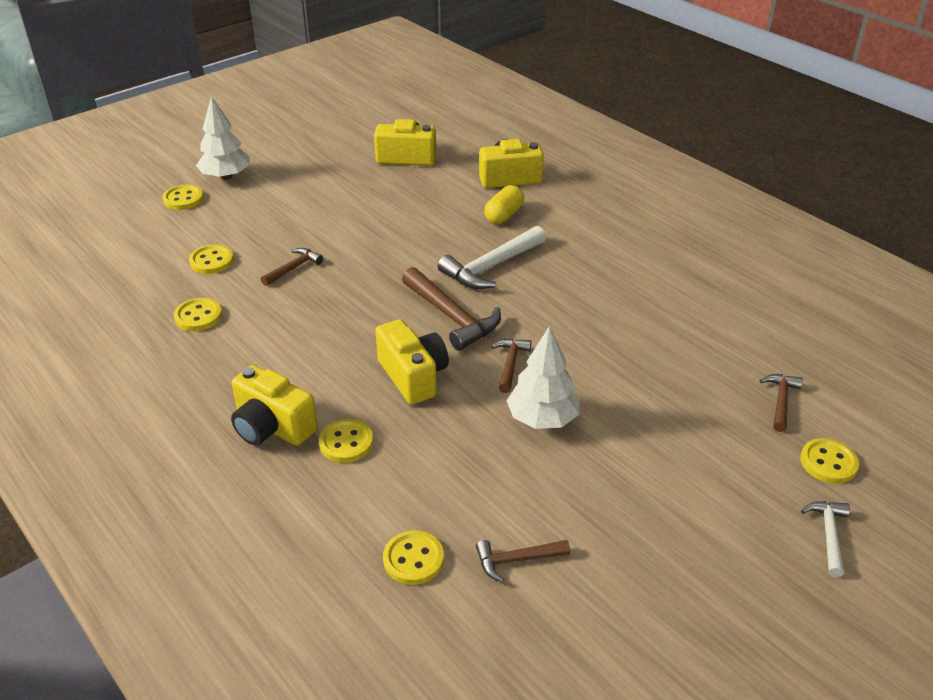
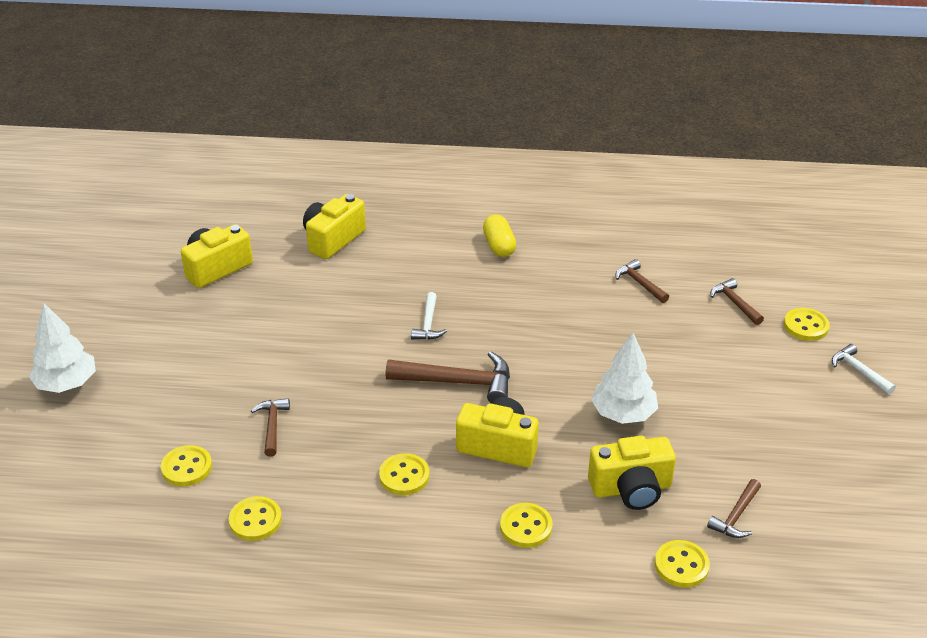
camera: 45 degrees left, 0 degrees up
(183, 199) = (58, 430): yellow button -> yellow button (404, 476)
(272, 427) = (457, 557): yellow camera -> yellow camera (631, 488)
(491, 267) = (428, 324): white hammer -> white hammer, size x0.56
(504, 215) = (375, 275): yellow capsule -> yellow capsule (499, 246)
(510, 364) = (549, 390): brown hammer -> brown hammer (640, 283)

